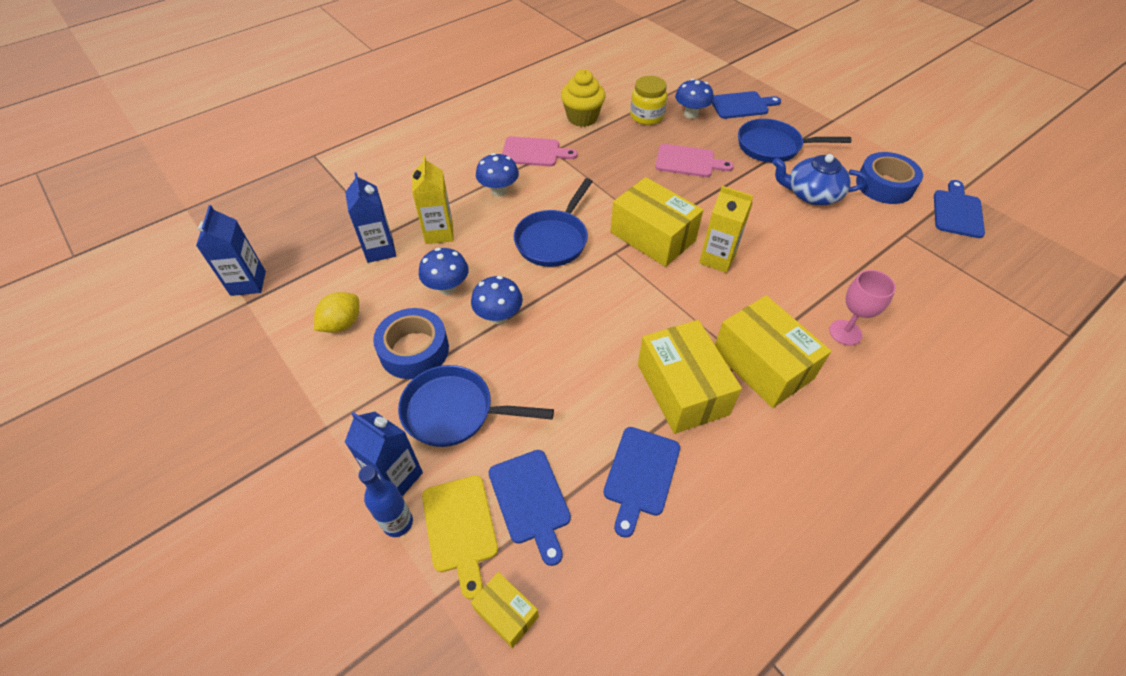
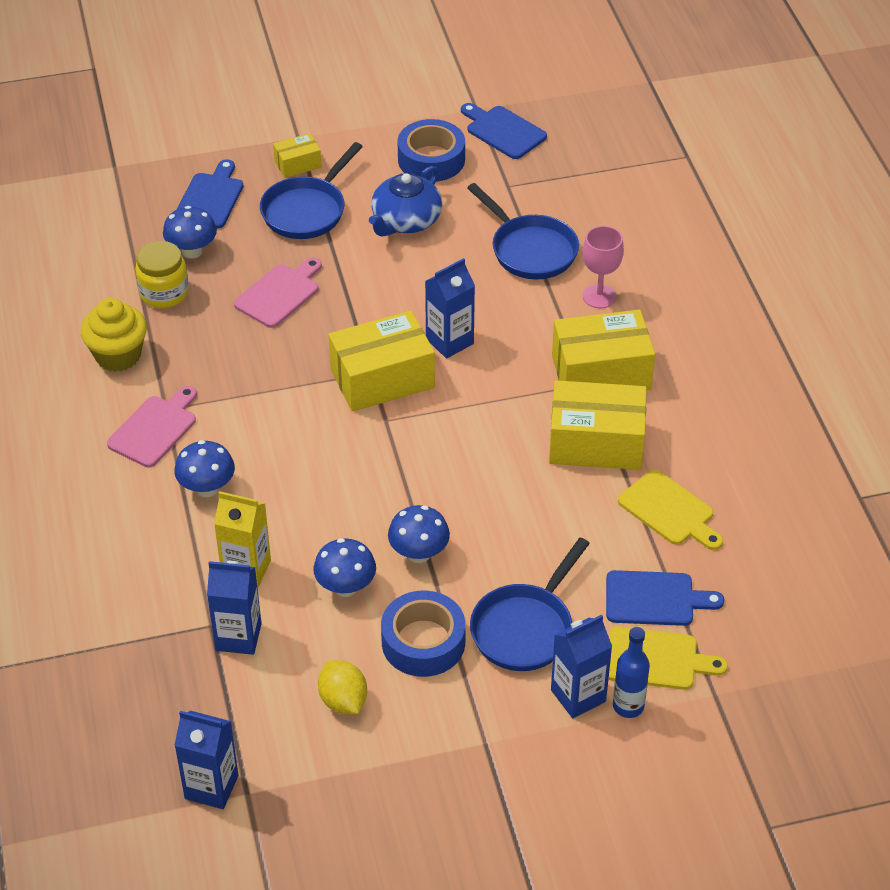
camera: 65 degrees left, 5 degrees down
(506, 613) = (749, 649): yellow box -> yellow box (298, 164)
(553, 239) = (330, 466): blue pan -> blue pan (530, 250)
(641, 475) = (669, 510): blue cutting board -> yellow cutting board
(717, 259) = (449, 341): yellow carton -> blue carton

